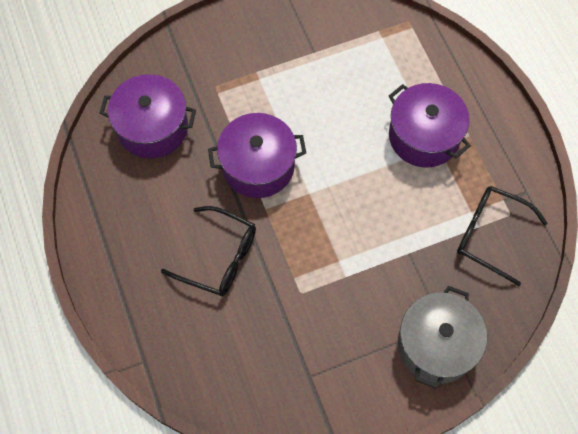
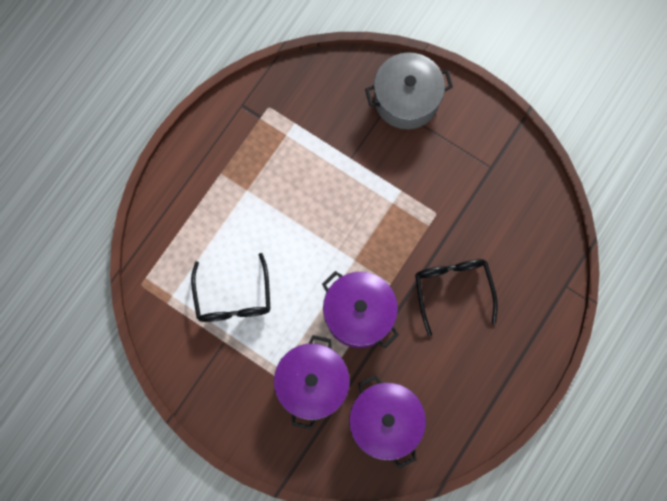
camera: 125 degrees left, 10 degrees up
(424, 136) = (244, 206): purple pot -> purple pot (312, 384)
(490, 235) = (295, 111): black glasses -> black glasses (233, 298)

